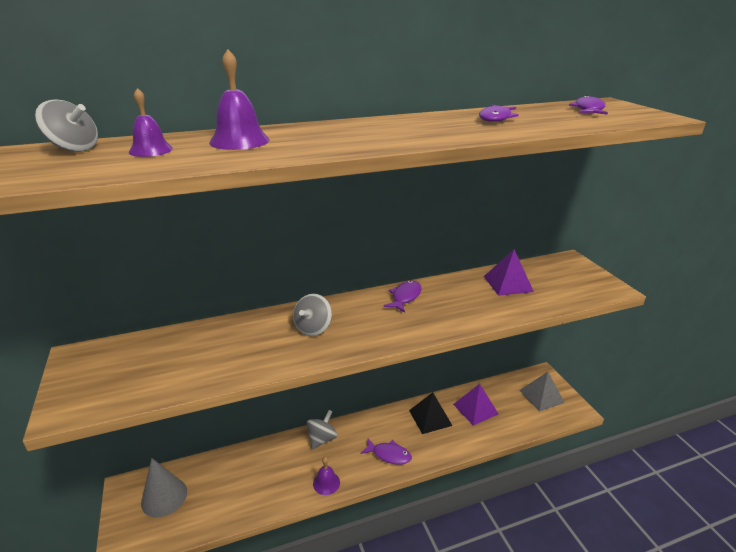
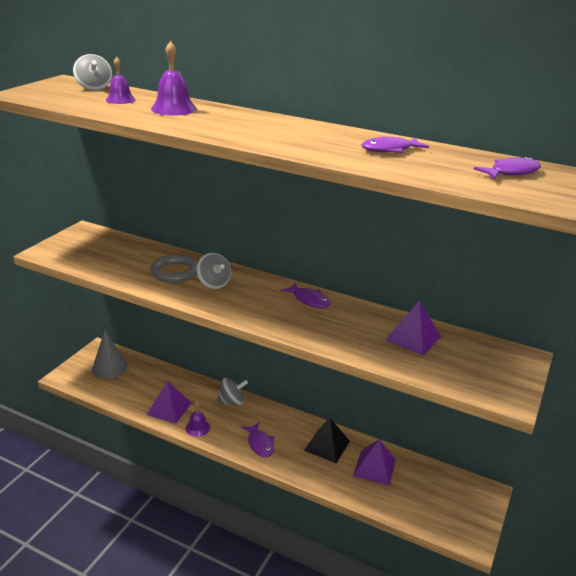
camera: 45 degrees right, 0 degrees up
(260, 339) = (175, 272): none -> grey ring
(279, 487) = (169, 408): none -> purple pyramid
(313, 328) = (213, 283): grey spinning top -> grey spinning top turned 105 degrees counterclockwise
(405, 297) = (309, 300): purple fish -> purple fish turned 60 degrees clockwise
(541, 396) = (454, 504): grey pyramid -> none

